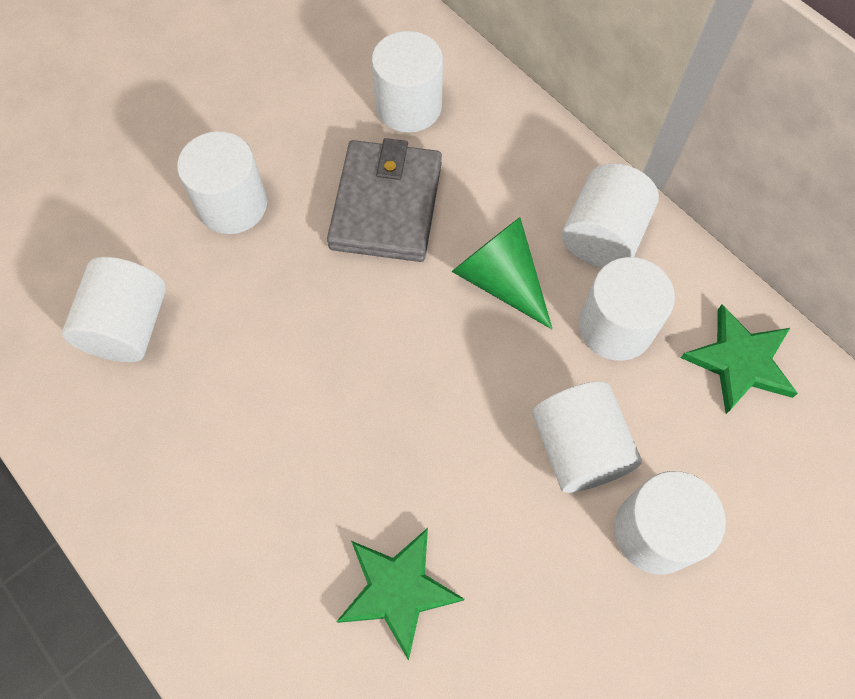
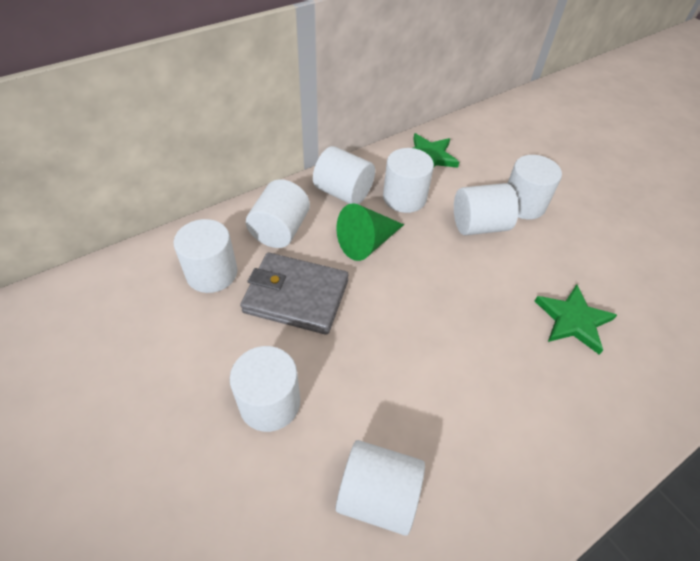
camera: 85 degrees left, 15 degrees down
(500, 166) = (280, 230): none -> white cylinder

